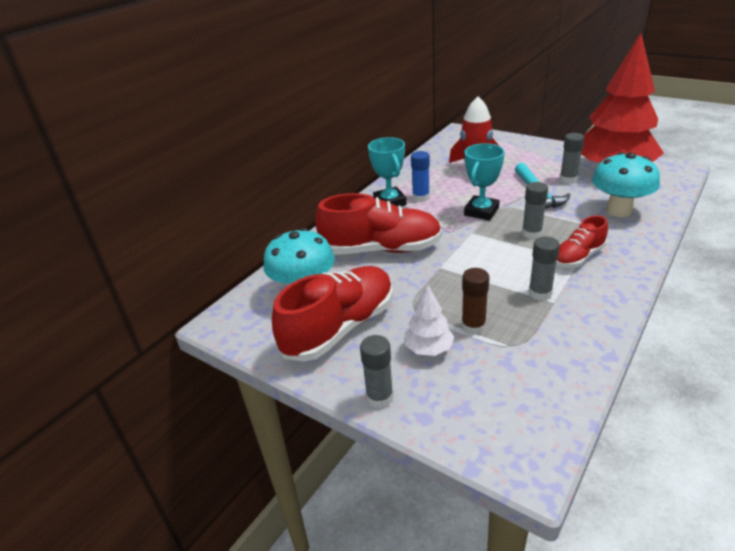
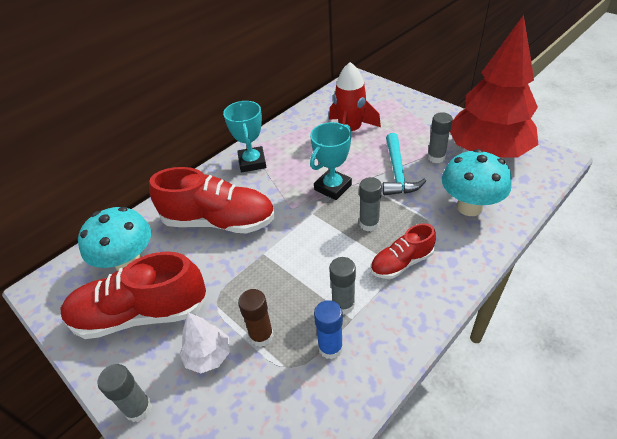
camera: 10 degrees right, 10 degrees up
(340, 328) = (141, 314): red shoe -> red shoe turned 150 degrees counterclockwise
(421, 197) = (283, 160): blue glue stick -> blue glue stick (330, 348)

